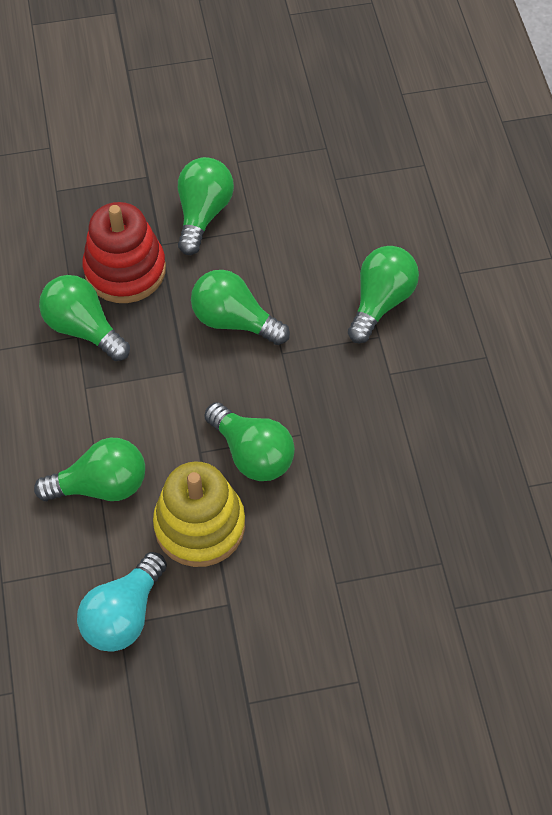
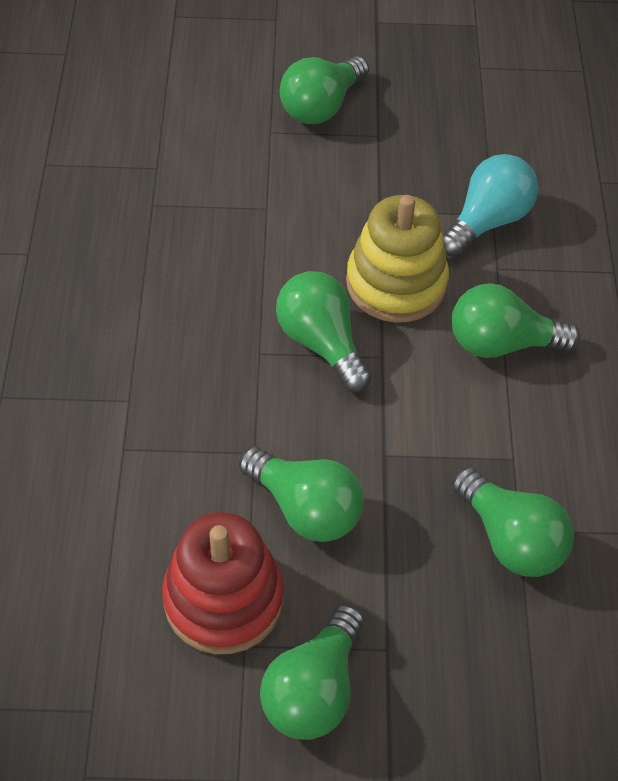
camera: 170 degrees left, 5 degrees down
(125, 270) = (444, 616): red stacking toy -> red stacking toy (223, 599)
(380, 302) = (102, 494): green light bulb -> green light bulb (321, 106)

